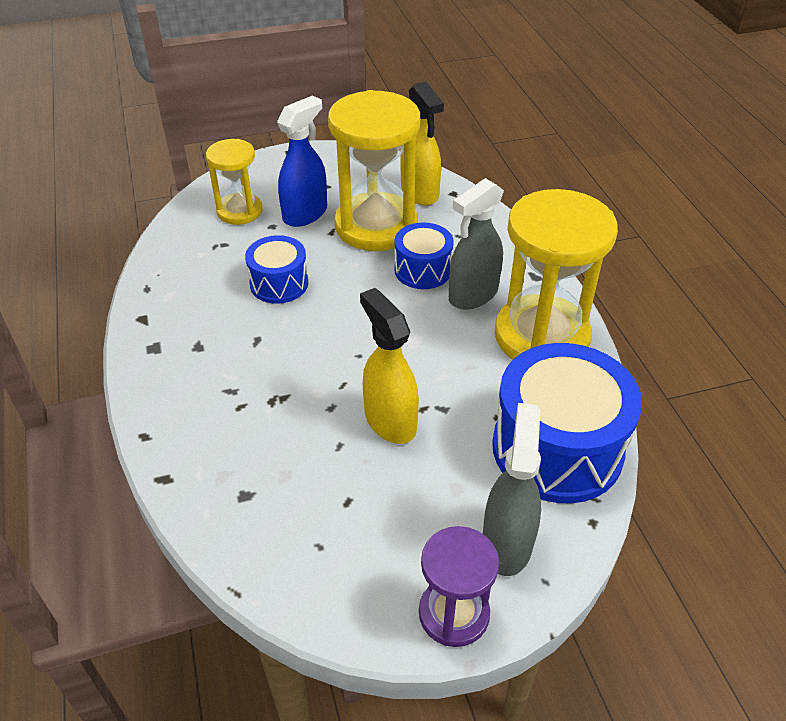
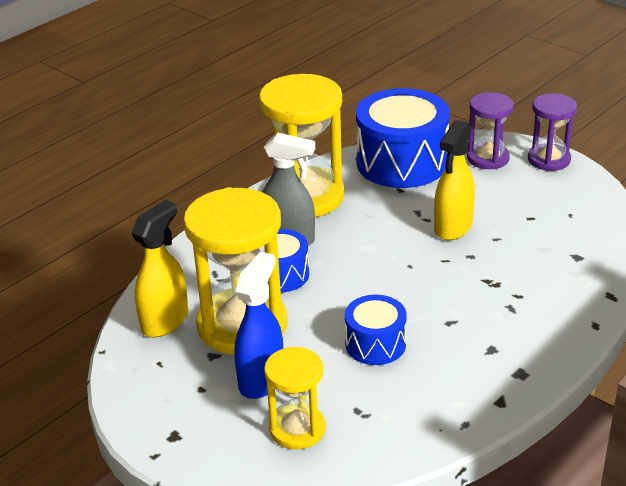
camera: 120 degrees left, 10 degrees down
(305, 214) = (261, 379): blue spray bottle -> blue spray bottle turned 105 degrees clockwise
(507, 543) = (488, 158): grey spray bottle -> purple hourglass

